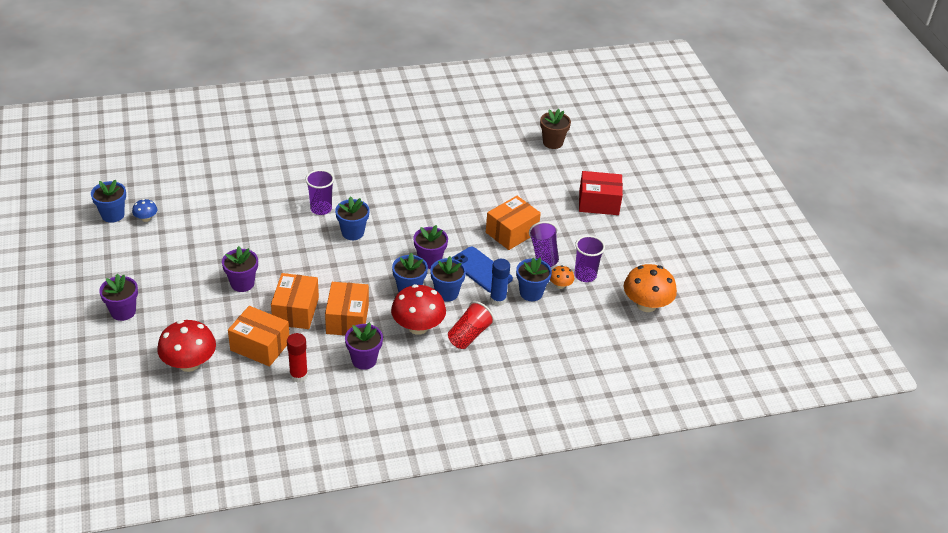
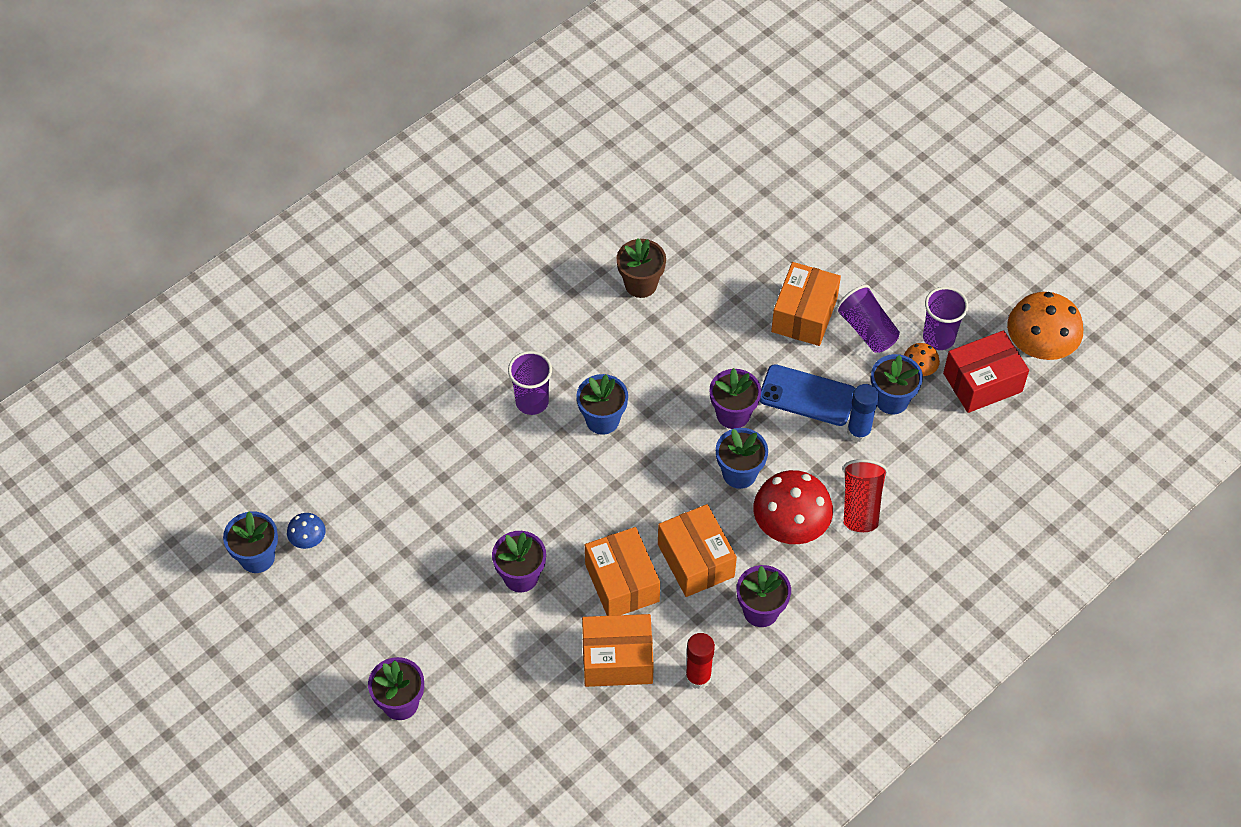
camera: 25 degrees left, 15 degrees up
(189, 363) = (549, 734): red mushroom -> none
(446, 293) = (789, 454): blue flower pot -> none
(552, 142) = (755, 134): brown flower pot -> brown flower pot (640, 284)
(598, 203) = (880, 210): red box -> red box (982, 382)

